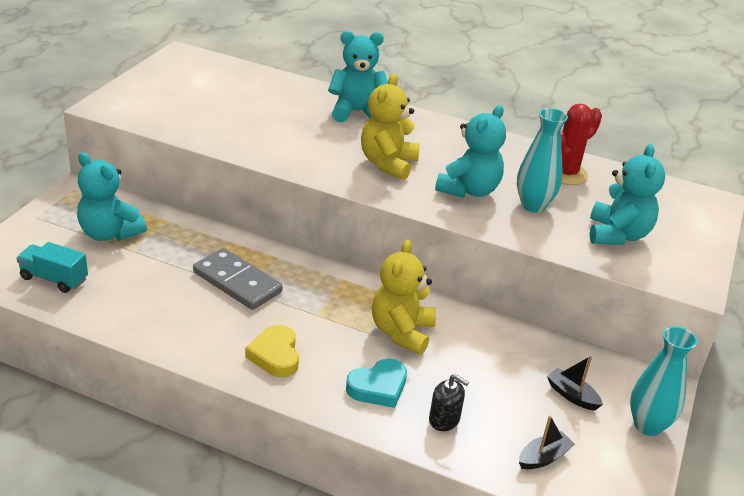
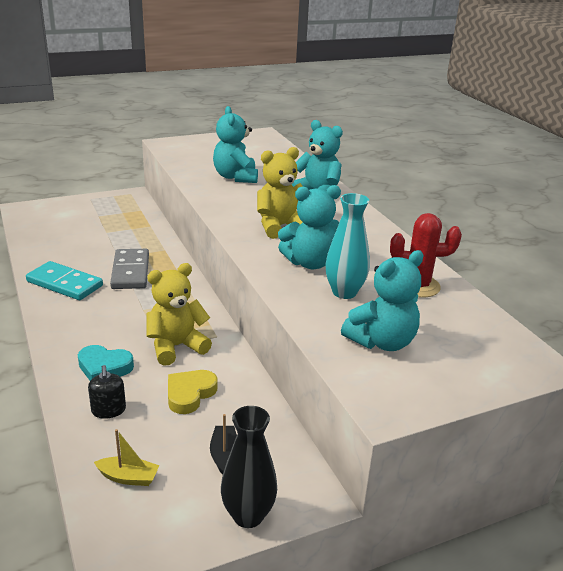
camera: 45 degrees right, 5 degrees down
(54, 279) = (47, 228): turquoise truck -> none
(109, 233) = (110, 220): turquoise teddy bear -> turquoise teddy bear (235, 177)
(196, 331) = (64, 284): none -> turquoise domino
(275, 355) = (81, 317): yellow heart -> yellow heart (190, 394)
(543, 457) = (128, 477): black boat -> yellow boat
(647, 425) = (248, 515): turquoise vase -> black vase

